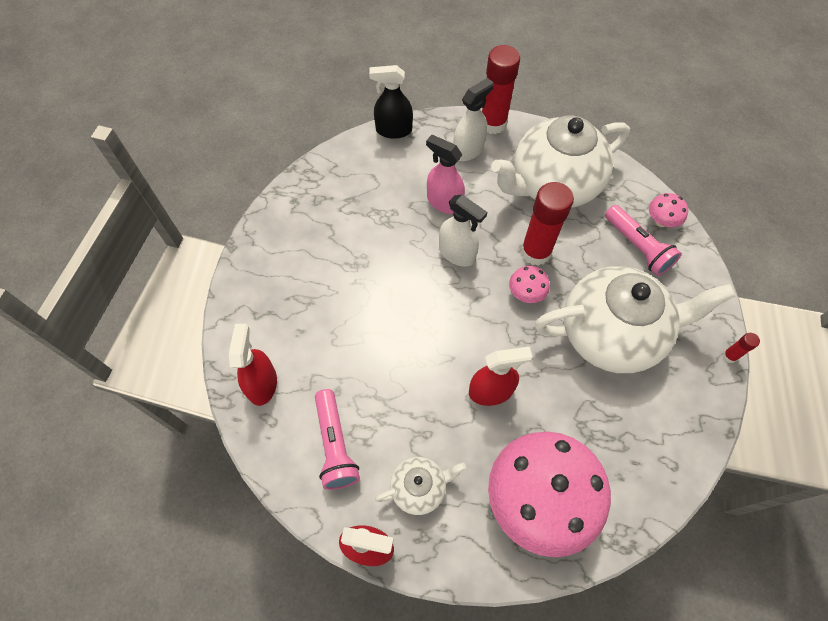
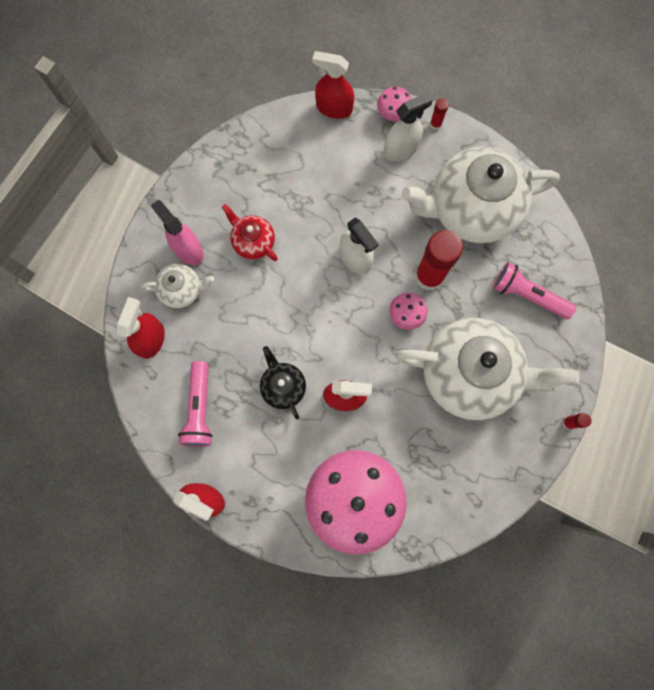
camera: 15 degrees right, 15 degrees up
(348, 262) = (253, 241): none -> red teapot
(393, 130) = (334, 108): black spray bottle -> red spray bottle
(419, 488) = (259, 463): white teapot -> white teapot (182, 290)
(421, 396) = (283, 386): none -> black teapot
(444, 202) = (359, 201): pink spray bottle -> pink spray bottle (188, 250)
(493, 123) = (435, 124): red glue stick -> red glue stick, size x0.43
(637, 247) = (527, 295): pink flashlight -> pink flashlight turned 135 degrees clockwise
(661, 221) = (562, 274): pink mushroom -> pink mushroom (393, 113)

